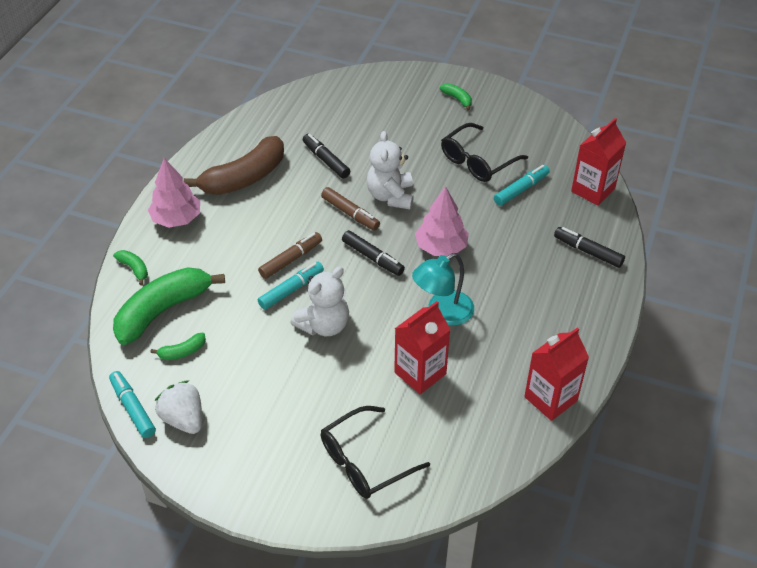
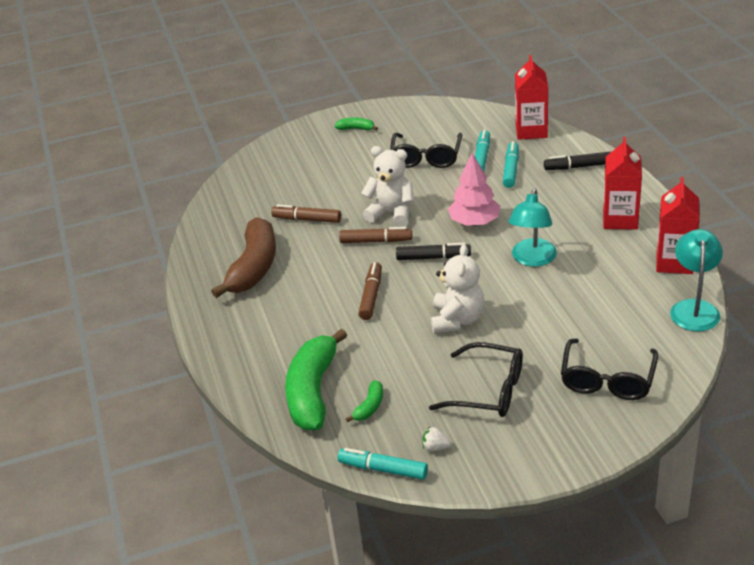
camera: 35 degrees left, 10 degrees down
(134, 269) = (245, 380): green banana -> none
(176, 219) = (234, 326): pink tree -> none
(184, 419) = (435, 447): white strawberry -> white strawberry, size x0.49
(272, 402) = (488, 391): none -> black glasses
(291, 290) = (399, 314): turquoise marker -> turquoise marker (511, 169)
(326, 160) = (307, 219): black marker -> brown marker
(390, 196) = (391, 213): white teddy bear -> white teddy bear turned 150 degrees clockwise
(420, 373) = (569, 303): red carton -> red carton (620, 219)
(511, 453) = (694, 308): none -> turquoise lamp

